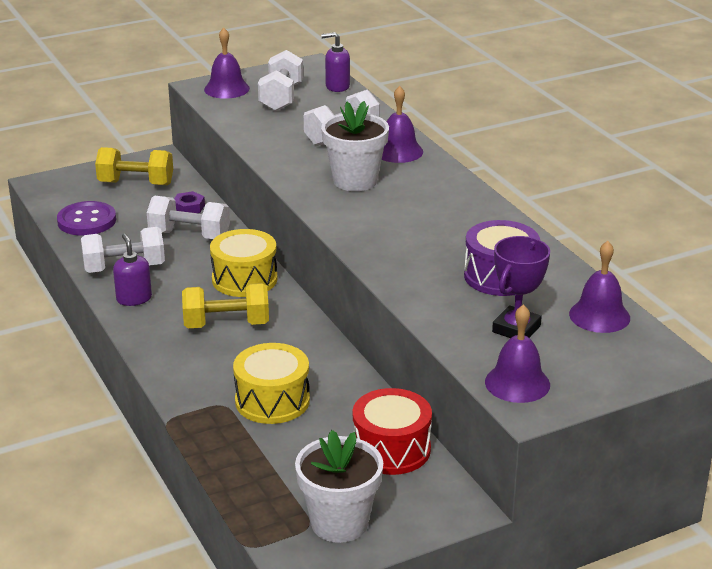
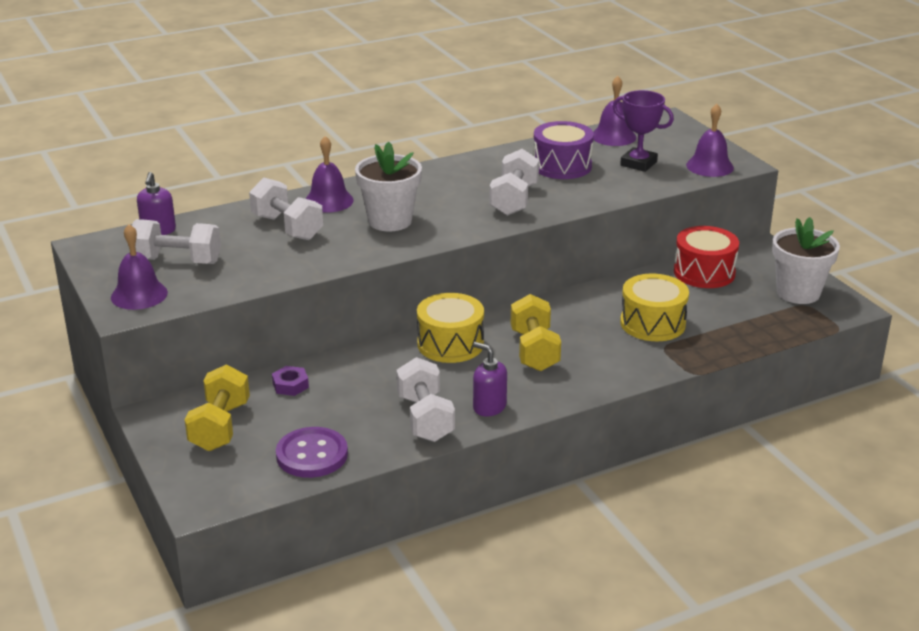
camera: 90 degrees left, 0 degrees up
(134, 298) = (489, 407): purple soap dispenser -> purple soap dispenser turned 60 degrees clockwise
(189, 235) = (356, 381): white dumbbell -> white dumbbell (514, 200)

